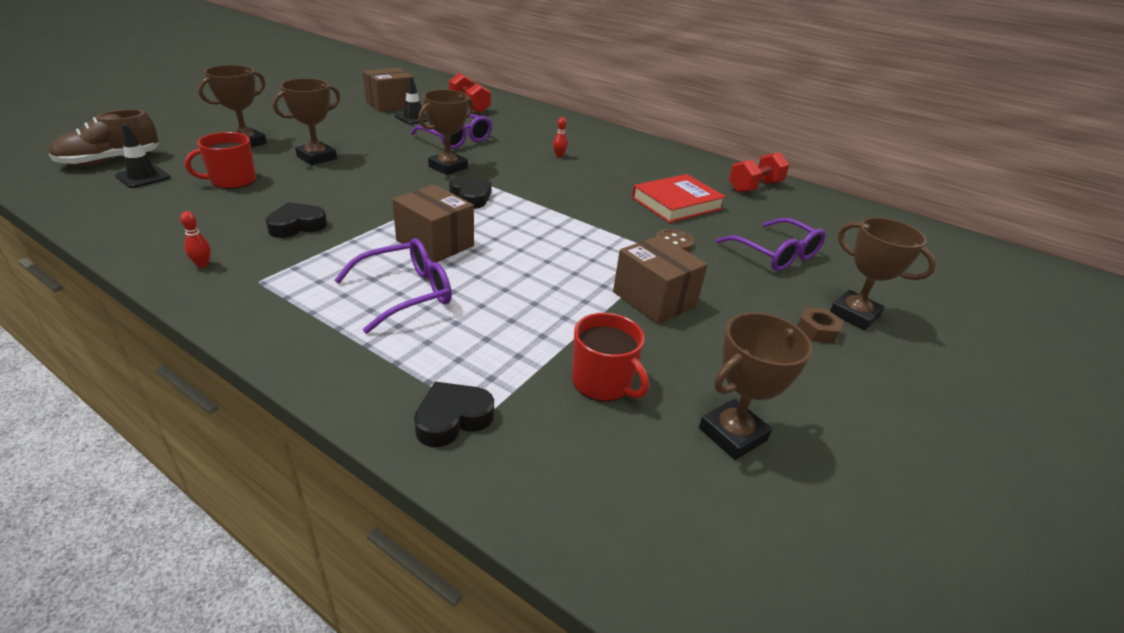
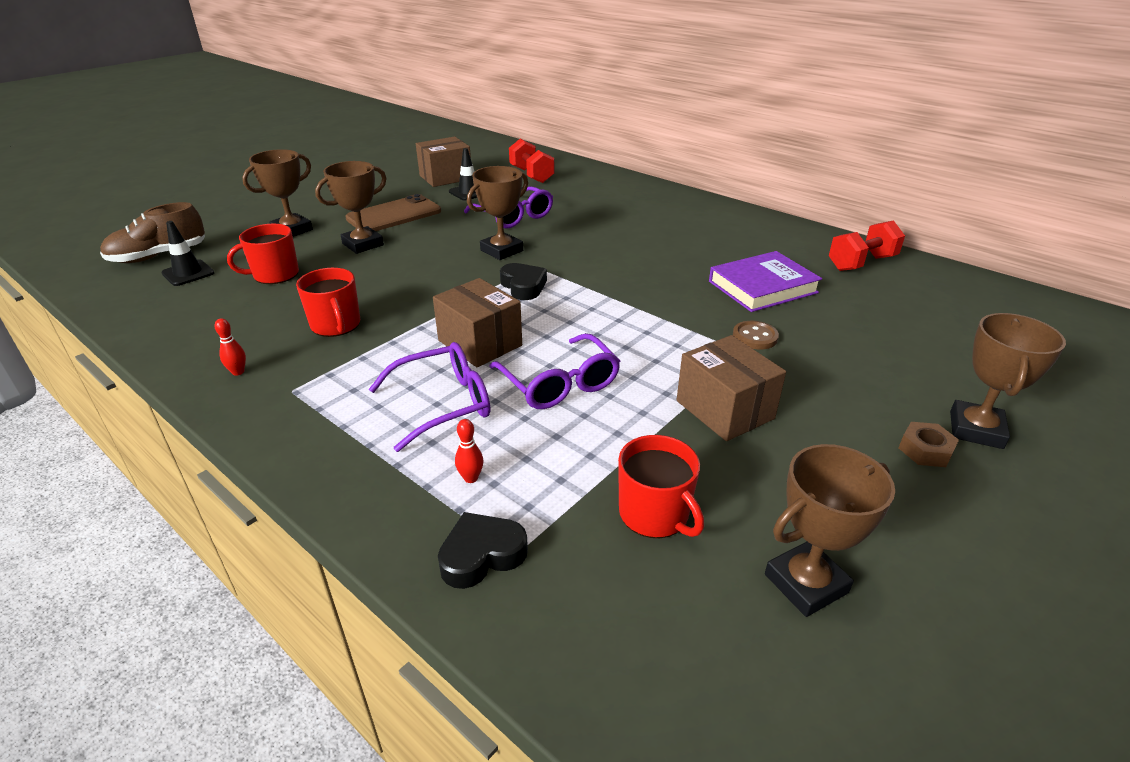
camera: 10 degrees right, 0 degrees up
(297, 226) = (336, 325): black heart -> red mug
(344, 134) = (394, 215): none -> brown phone
(559, 155) = (628, 231): red bowling pin -> red bowling pin (471, 478)
(676, 203) = (762, 287): red book -> purple book
(775, 254) = (880, 350): purple glasses -> purple glasses (559, 384)
(854, 315) = (976, 430): brown trophy -> brown trophy turned 60 degrees clockwise

